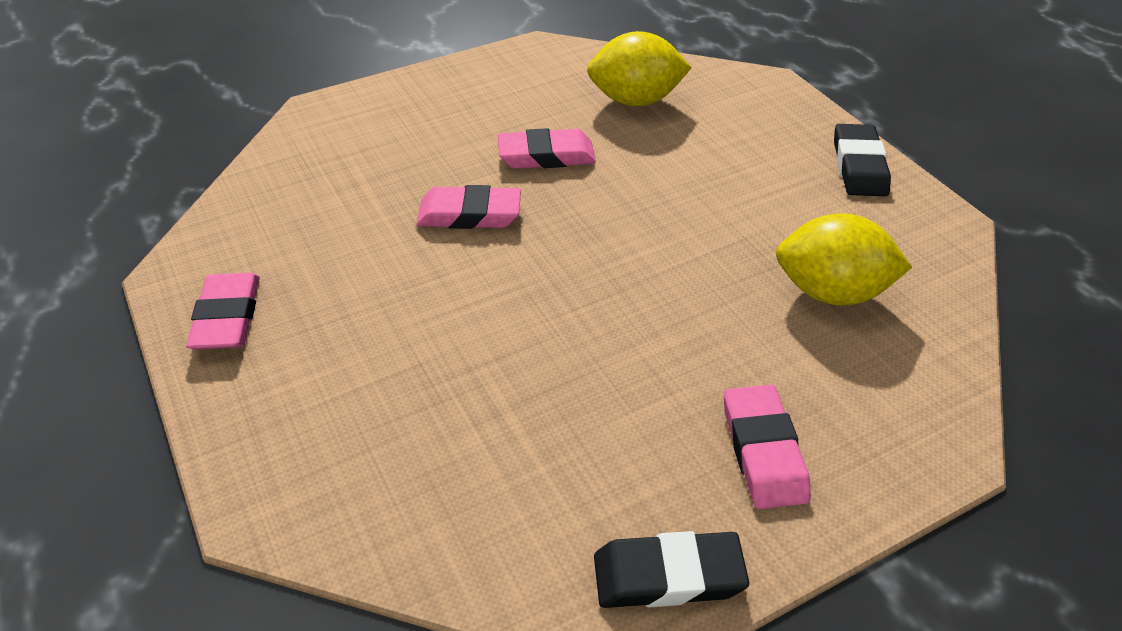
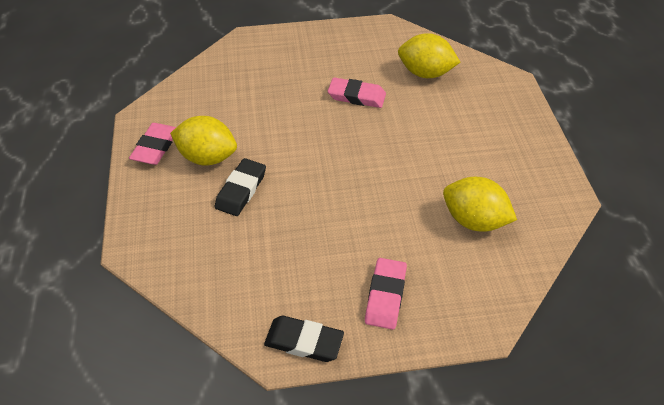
camera: 20 degrees right, 5 degrees up
(335, 310) = (207, 157): none -> yellow lemon
(469, 214) = (298, 121): pink eraser -> none
(859, 166) = (537, 148): black eraser -> black eraser (241, 190)

